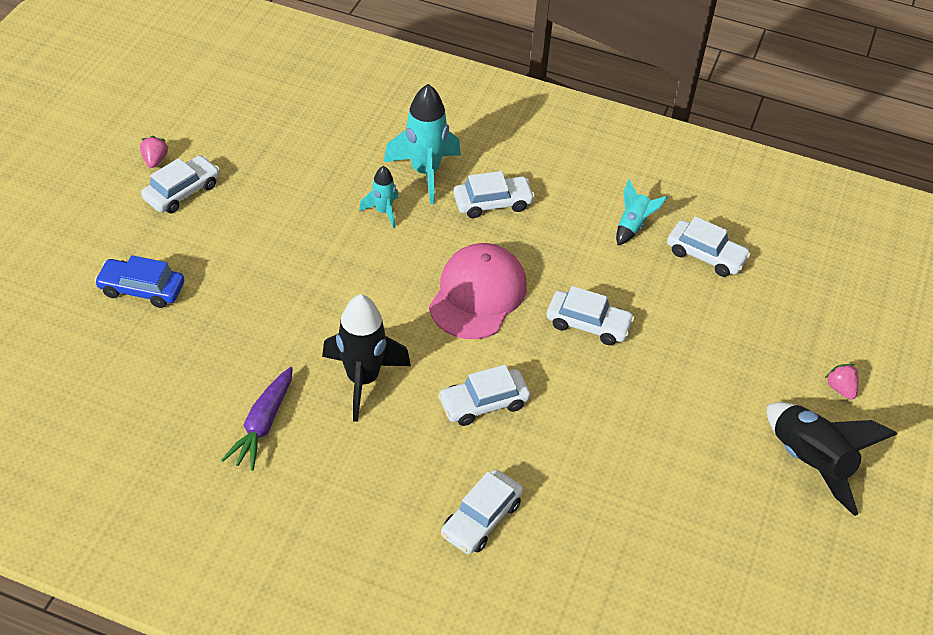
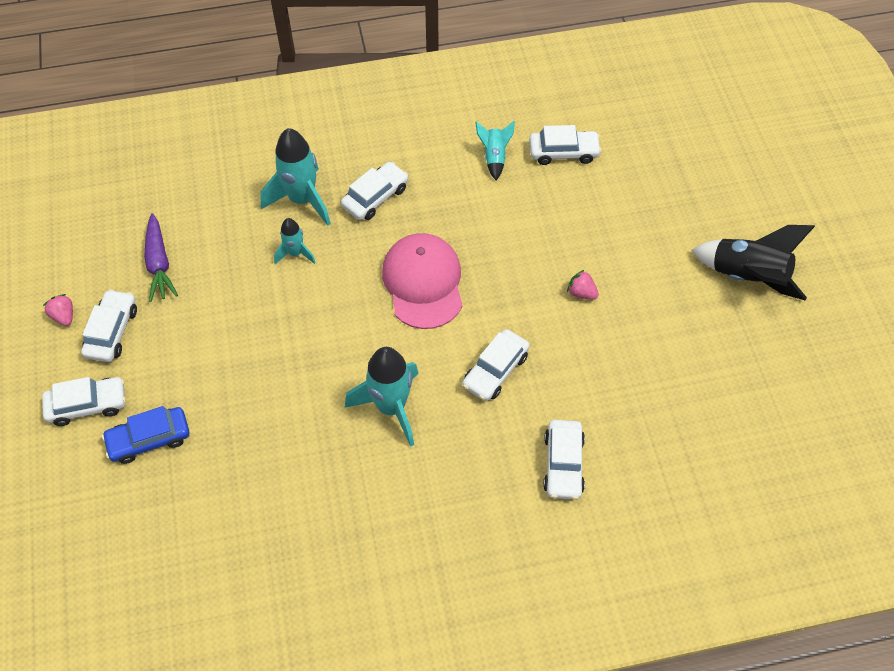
camera: 30 degrees left, 10 degrees up
(262, 425) = (343, 494): purple carrot -> purple carrot (159, 264)
(363, 379) = (391, 407): black rocket -> turquoise rocket
(588, 324) = (522, 259): white car -> white car (87, 405)
(840, 388) = (727, 207): pink strawberry -> pink strawberry (581, 293)

